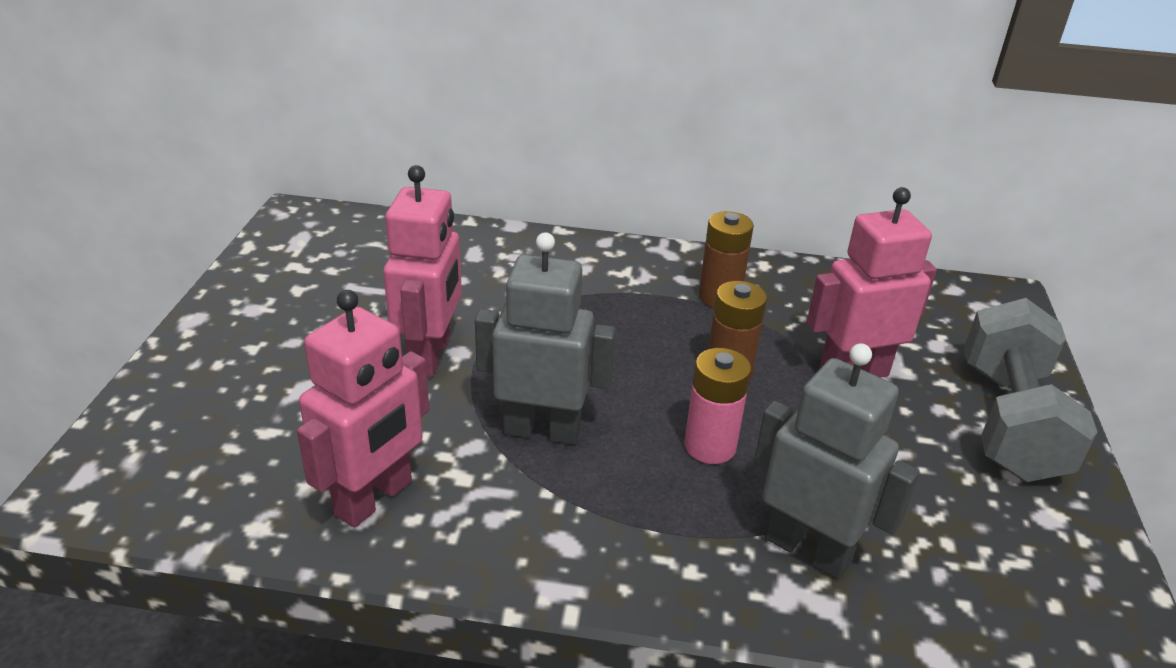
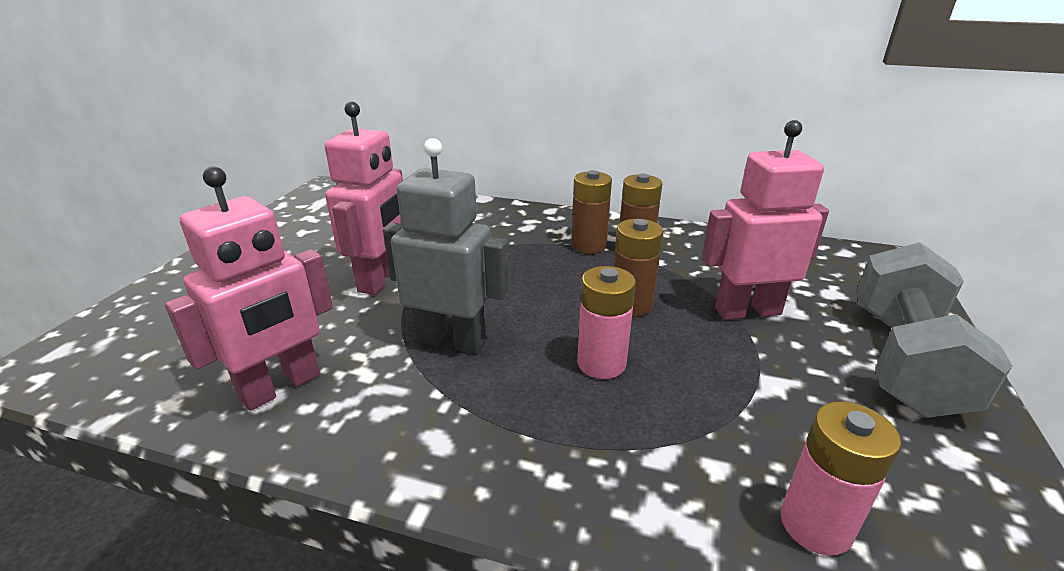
camera: 10 degrees right, 5 degrees down
(664, 294) = (588, 245): none -> brown battery
(808, 549) = (683, 468): grey robot -> none
(928, 590) = (815, 525): none -> pink battery

